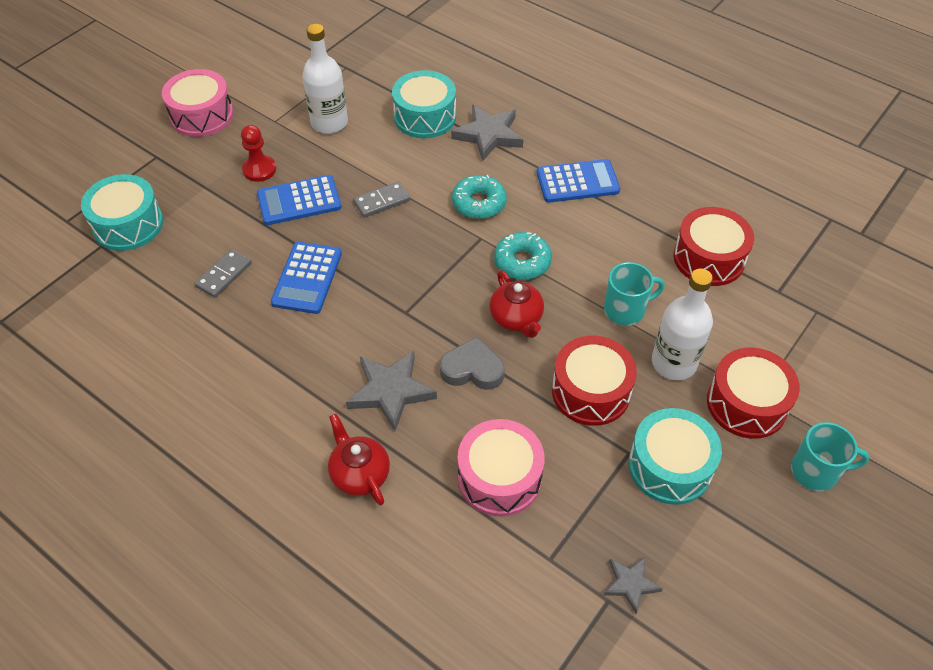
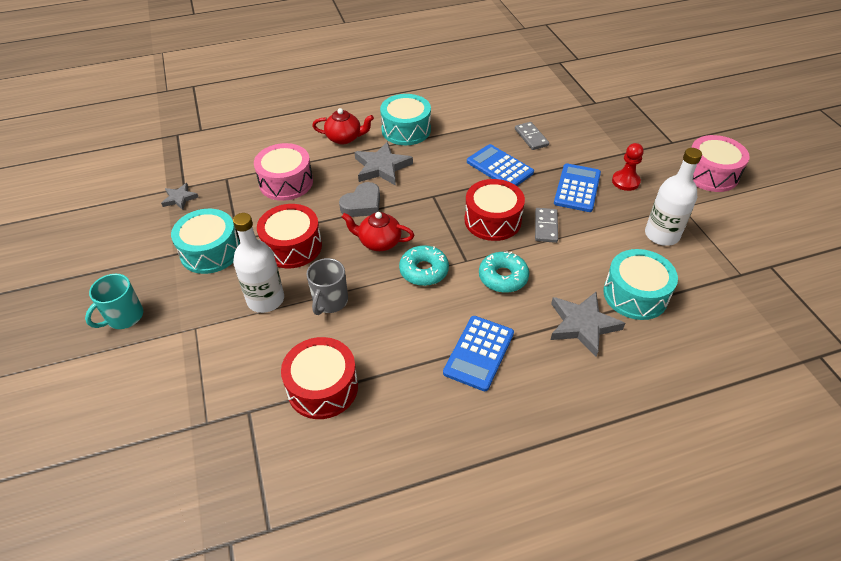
camera: 125 degrees right, 5 degrees down
(128, 224) = (607, 115): turquoise drum -> turquoise drum (406, 130)
(625, 310) = (330, 301): turquoise mug -> grey mug
(746, 404) = (198, 316): red drum -> red drum (492, 220)

